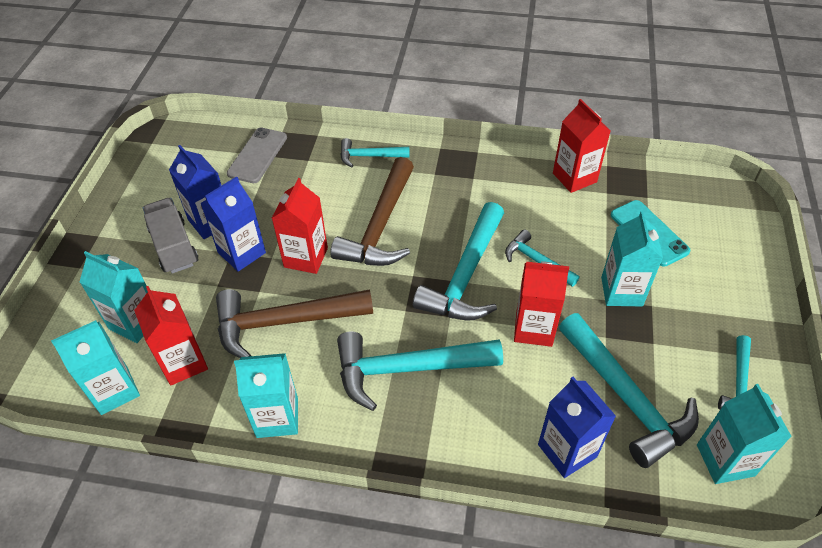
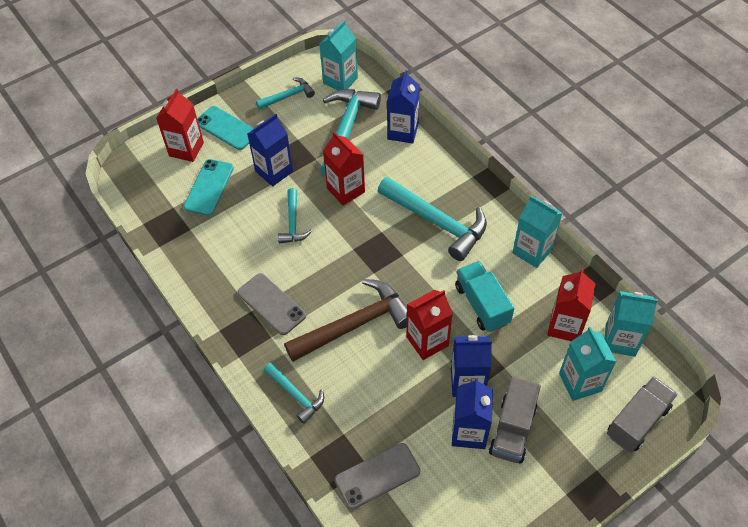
camera: 135 degrees left, 5 degrees up
(58, 328) = (637, 421): none -> grey truck
(284, 322) = (482, 304): brown hammer -> turquoise truck
(464, 192) = (271, 304): none -> grey phone
(466, 276) = (344, 247): turquoise hammer -> none
(574, 177) = (191, 255): red carton -> red carton (186, 149)
(621, 291) = (274, 171): turquoise carton -> blue carton
(729, 295) = (226, 128): none -> turquoise phone

